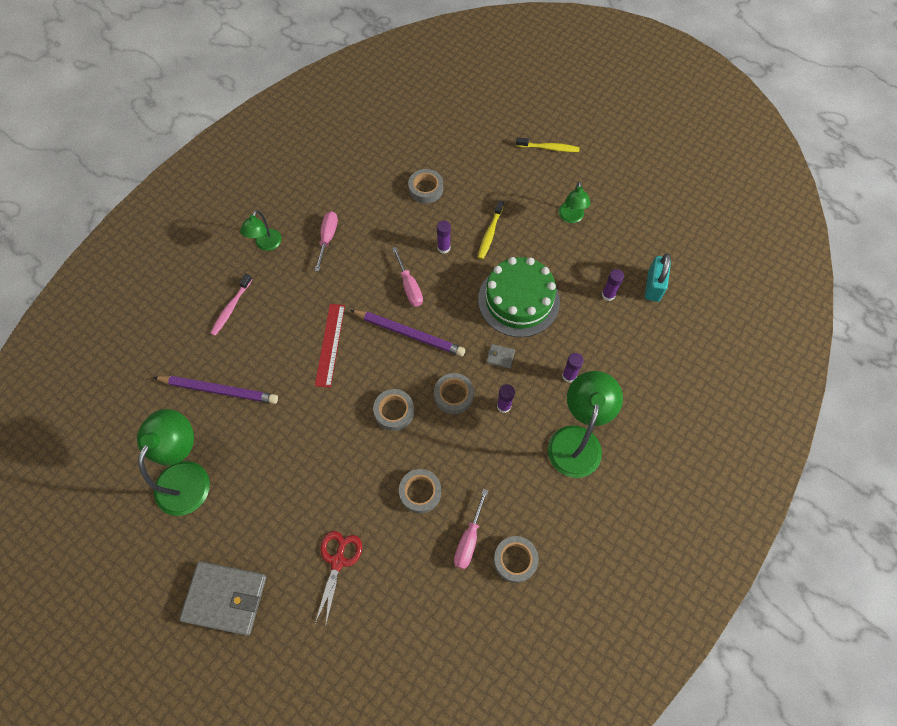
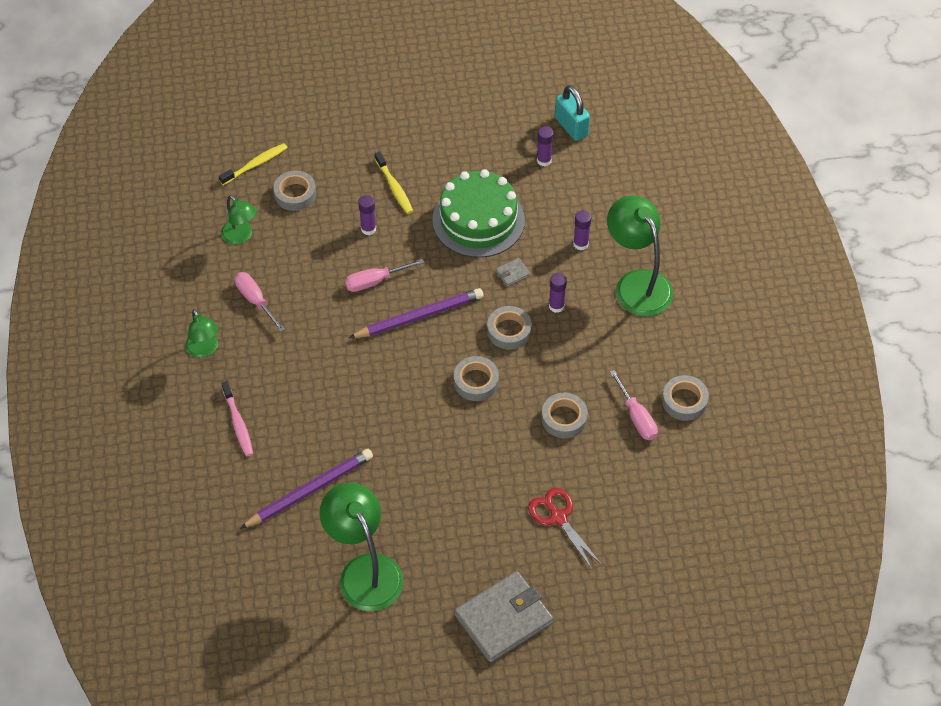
camera: 45 degrees left, 10 degrees down
(330, 344) = (362, 378): red ruler -> none
(409, 286) = (375, 281): pink screwdriver -> pink screwdriver turned 135 degrees clockwise
(549, 148) = (364, 80): yellow toothbrush -> yellow toothbrush (255, 164)
(571, 217) = (447, 123): green lamp -> green lamp (241, 236)

